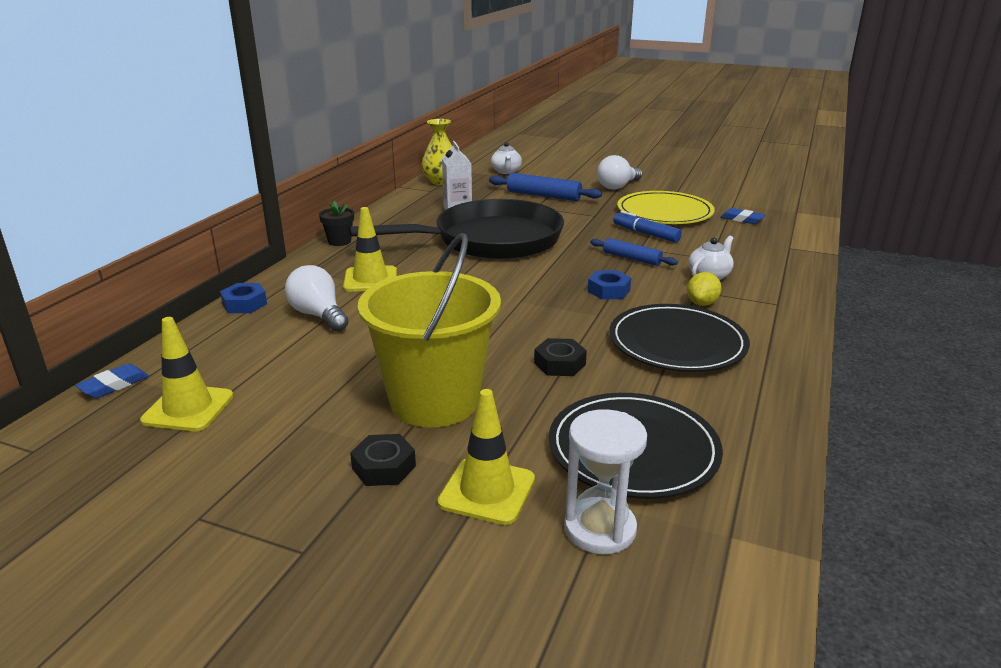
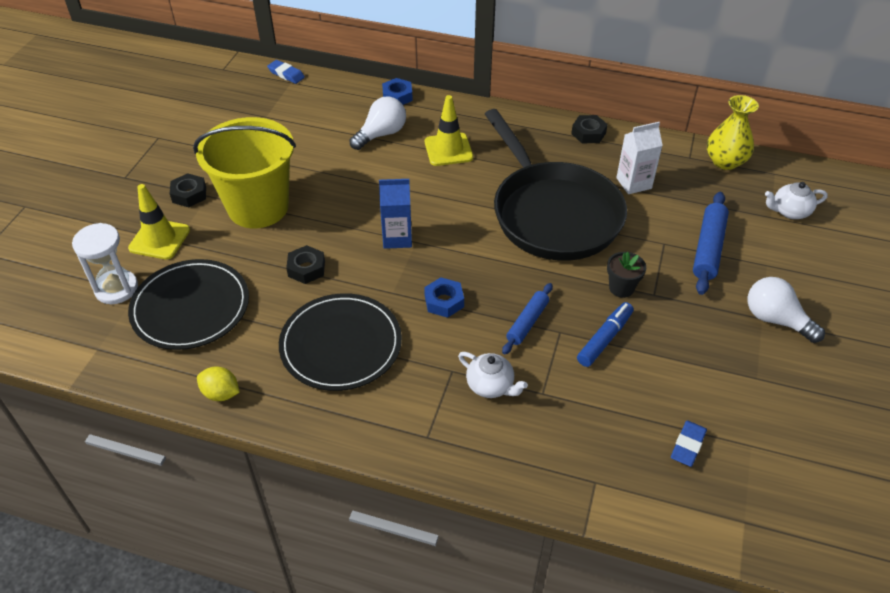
camera: 85 degrees right, 20 degrees up
(188, 408) = (258, 108): yellow traffic cone -> none
(339, 241) = (527, 119): black flower pot -> black flower pot (621, 288)
(378, 219) = (588, 133): none -> black nut
(513, 310) = (397, 238): none -> blue carton
(664, 212) = (688, 363): yellow plate -> none
(702, 303) = (422, 371): yellow lemon -> yellow lemon (221, 393)

